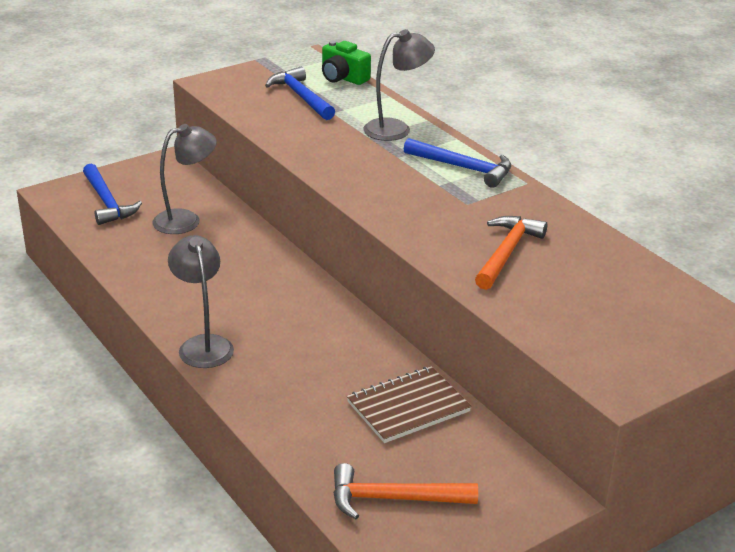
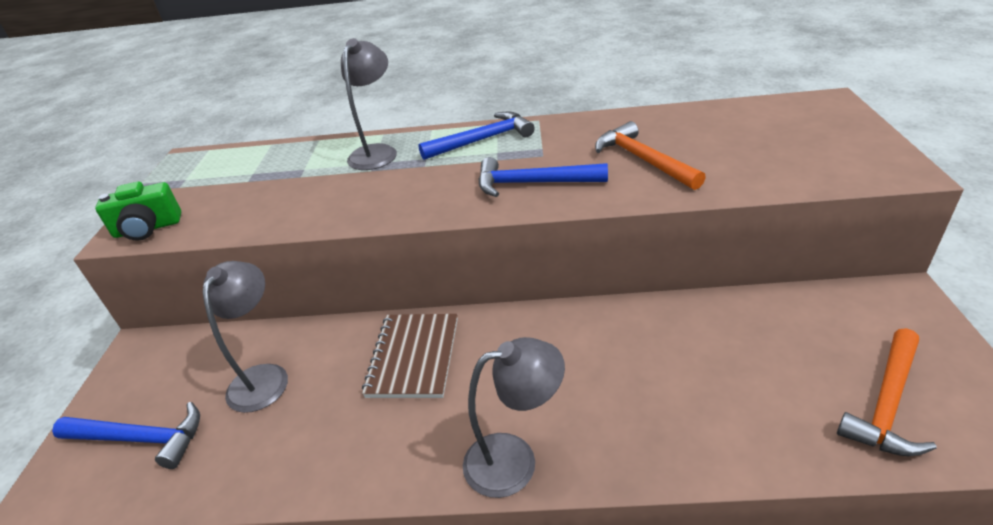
camera: 50 degrees left, 5 degrees up
(203, 344) = (515, 460): grey lamp -> grey lamp turned 150 degrees clockwise
(301, 97) = (246, 185): blue hammer -> blue hammer (532, 183)
(343, 78) = (251, 153): green camera -> green camera (147, 228)
(408, 407) = (729, 333): brown notebook -> brown notebook (414, 357)

